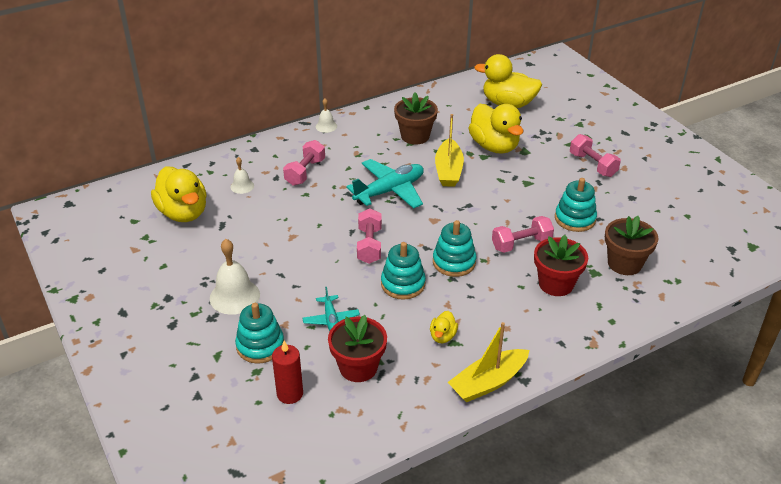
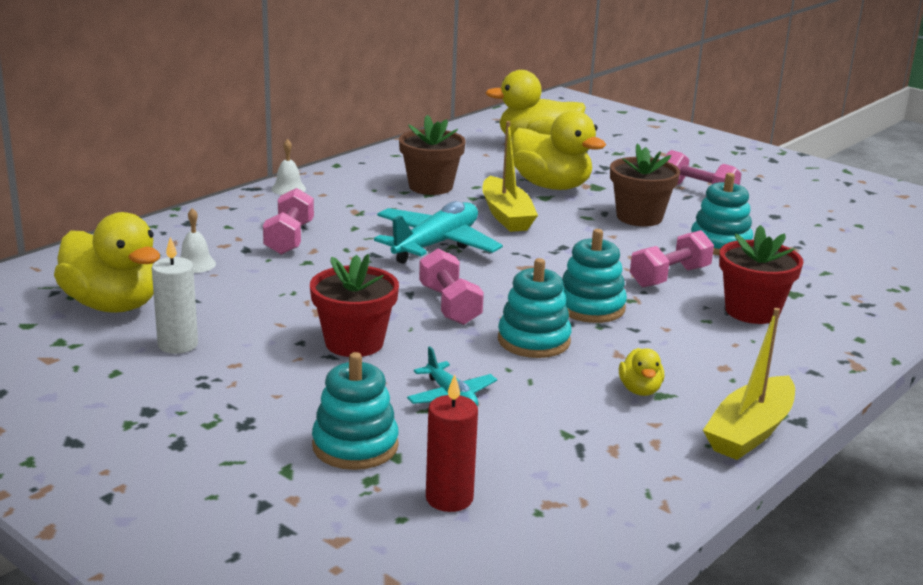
camera: 20 degrees left, 15 degrees down
(204, 250) = (178, 345): none -> white candle
(234, 296) = (269, 392): white bell -> none
(358, 367) = (538, 446): red flower pot -> red flower pot (354, 343)
(624, 263) = (823, 279): brown flower pot -> brown flower pot (639, 217)

